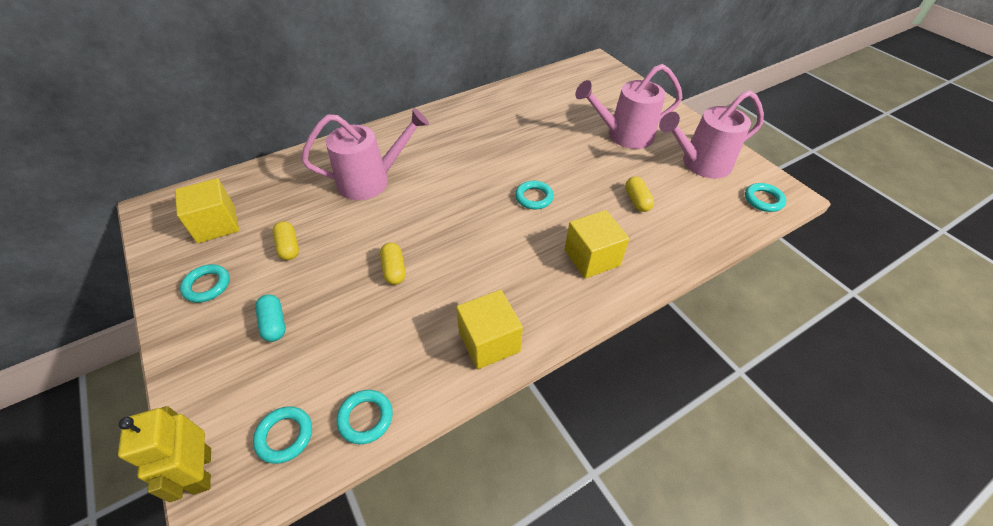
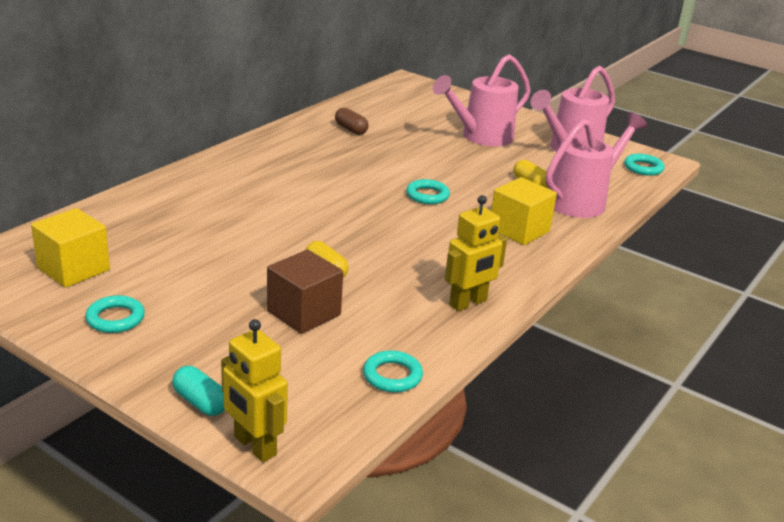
camera: 25 degrees left, 20 degrees down
(274, 323) = (229, 332): turquoise capsule -> turquoise capsule (200, 402)
(285, 436) = (320, 404): turquoise ring -> none
(289, 247) = (186, 273): yellow capsule -> none
(344, 317) = (304, 313): none -> brown cube
(372, 181) = (235, 206): pink watering can -> pink watering can (582, 201)
(489, 341) = (468, 303): yellow cube -> yellow robot
(516, 110) = (351, 129): none -> brown capsule

